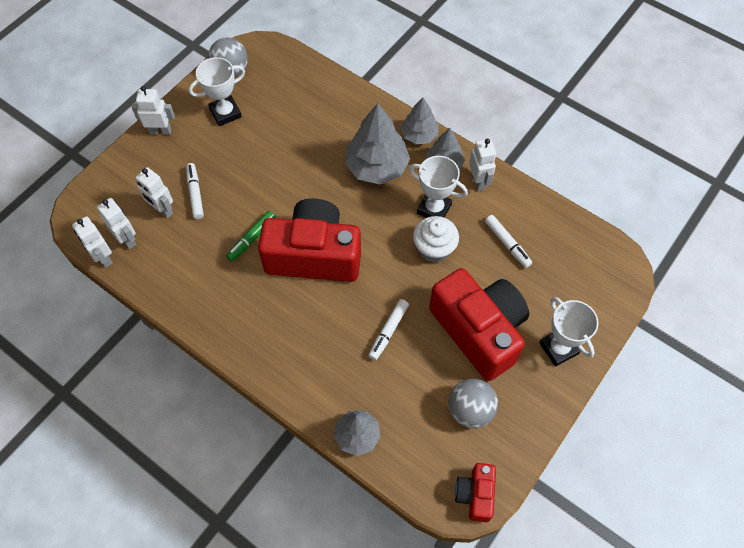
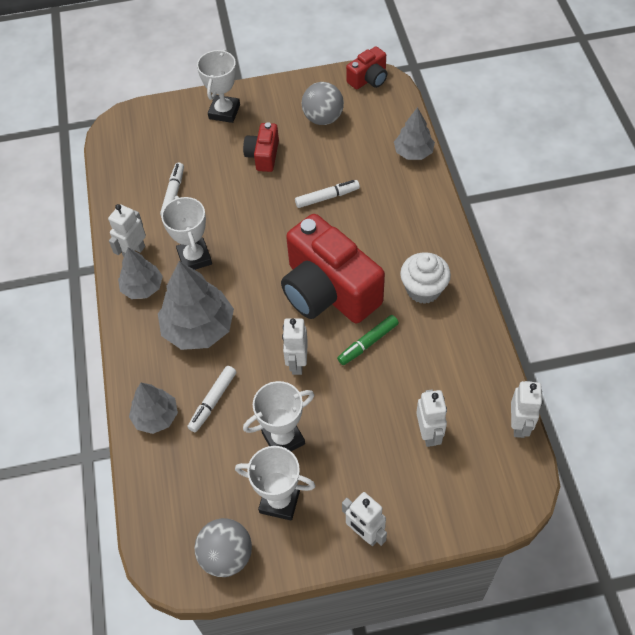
camera: 135 degrees left, 5 degrees down
(127, 239) = (484, 427): white robot -> white robot (297, 363)
(195, 194) = (384, 427): white marker -> white marker (213, 401)
(252, 238) = (368, 343): green marker -> green marker turned 150 degrees clockwise
(254, 144) = (283, 438): none -> white trophy
(419, 135) = (130, 329): grey tree -> grey tree (156, 417)
(434, 249) = (230, 228): white cupcake -> white cupcake (423, 289)
(479, 330) = (263, 155): red camera -> red camera, size x0.48

